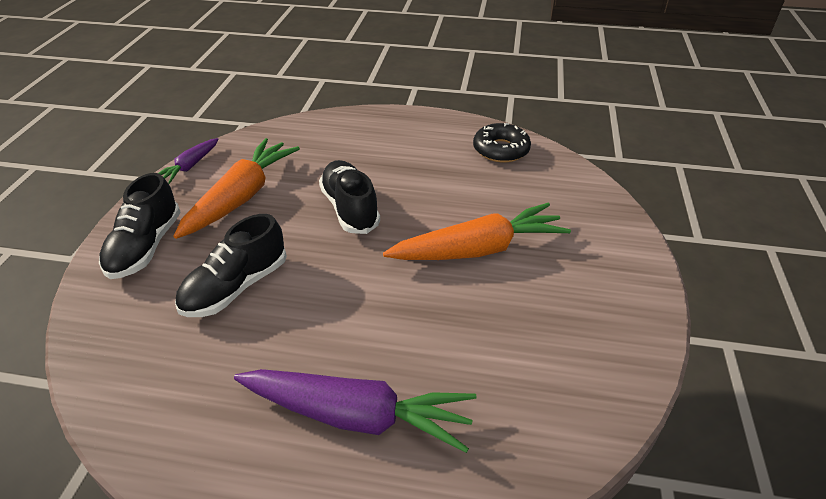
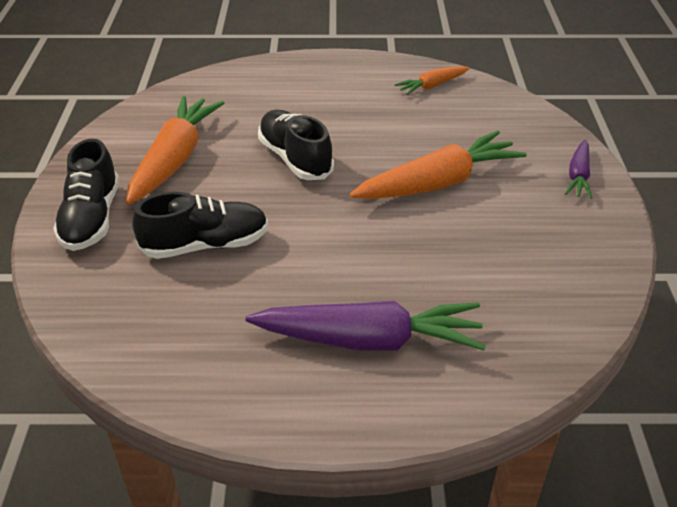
camera: 10 degrees left, 0 degrees up
(190, 166) = (104, 134): purple carrot -> purple carrot (578, 176)
(236, 287) = (205, 245): black shoe -> black shoe turned 135 degrees counterclockwise
(501, 150) = (432, 86): black donut -> orange carrot

